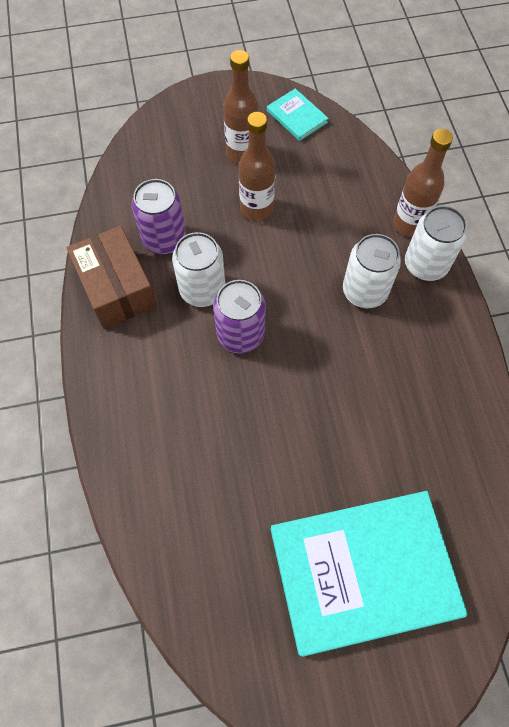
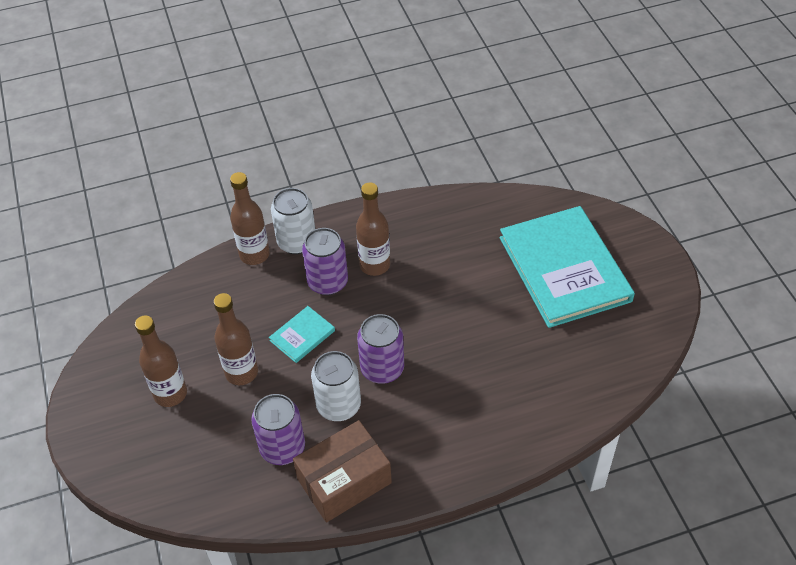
camera: 95 degrees left, 15 degrees down
(297, 116) = (122, 350): turquoise book -> turquoise book (302, 335)
(364, 291) = (327, 282): white can -> purple can
(386, 341) = (374, 265): none -> brown bottle

